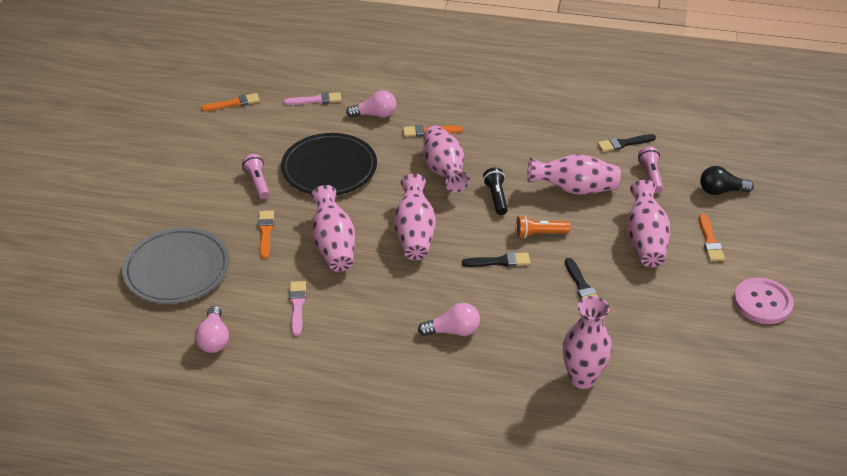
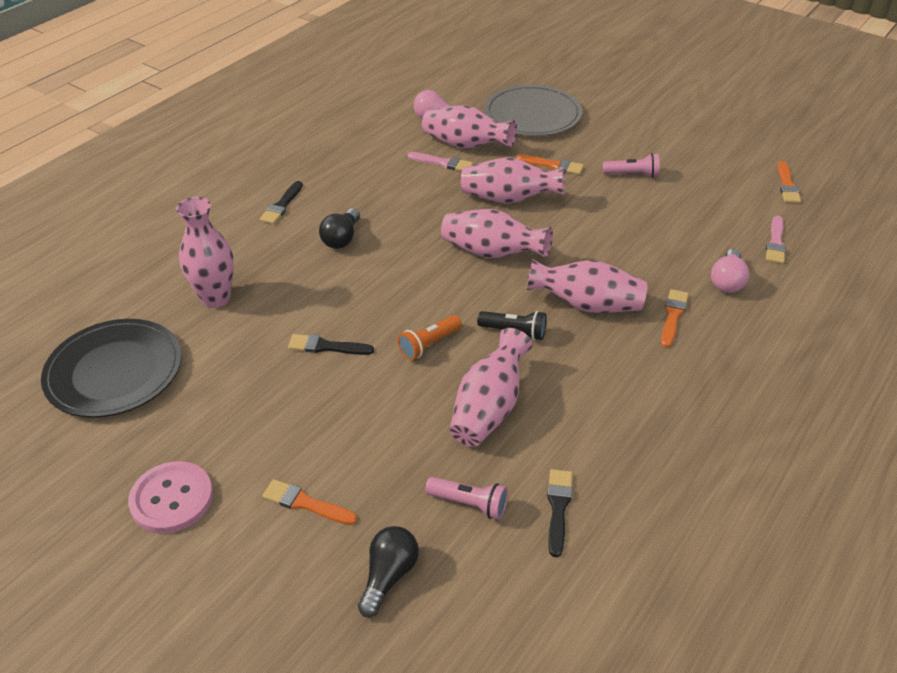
camera: 115 degrees right, 0 degrees up
(329, 168) = (635, 223): black plate -> black plate (114, 372)
(453, 331) = (341, 238): pink light bulb -> black light bulb
(499, 261) = (409, 298): black brush -> black brush (282, 205)
(539, 234) = (429, 344): orange flashlight -> orange flashlight turned 150 degrees counterclockwise
(645, 240) = (354, 435): pink vase -> pink vase (466, 145)

